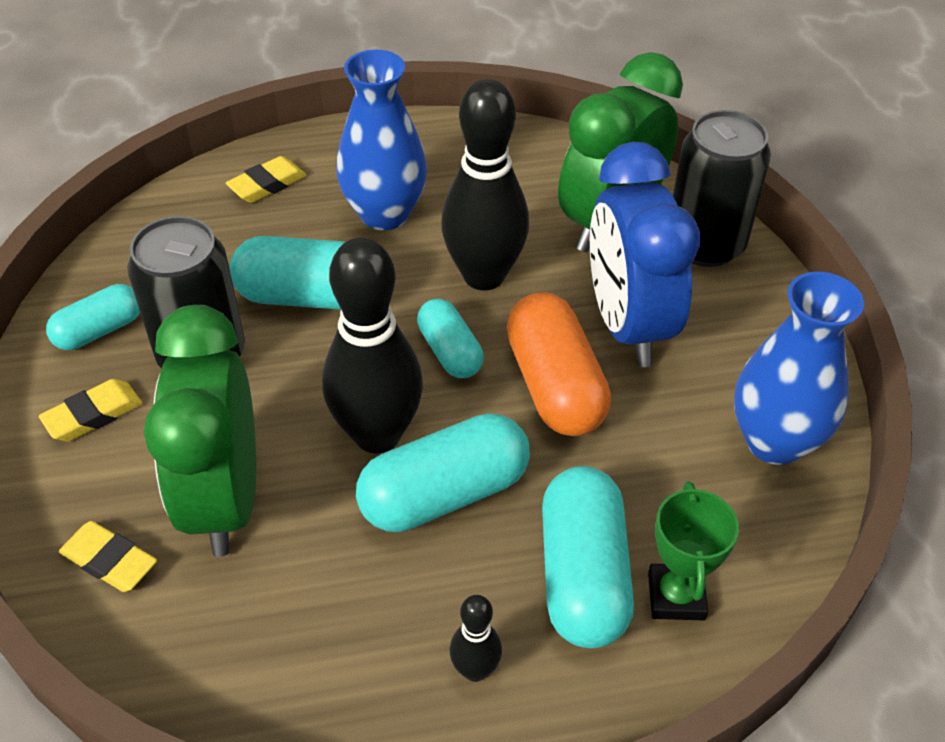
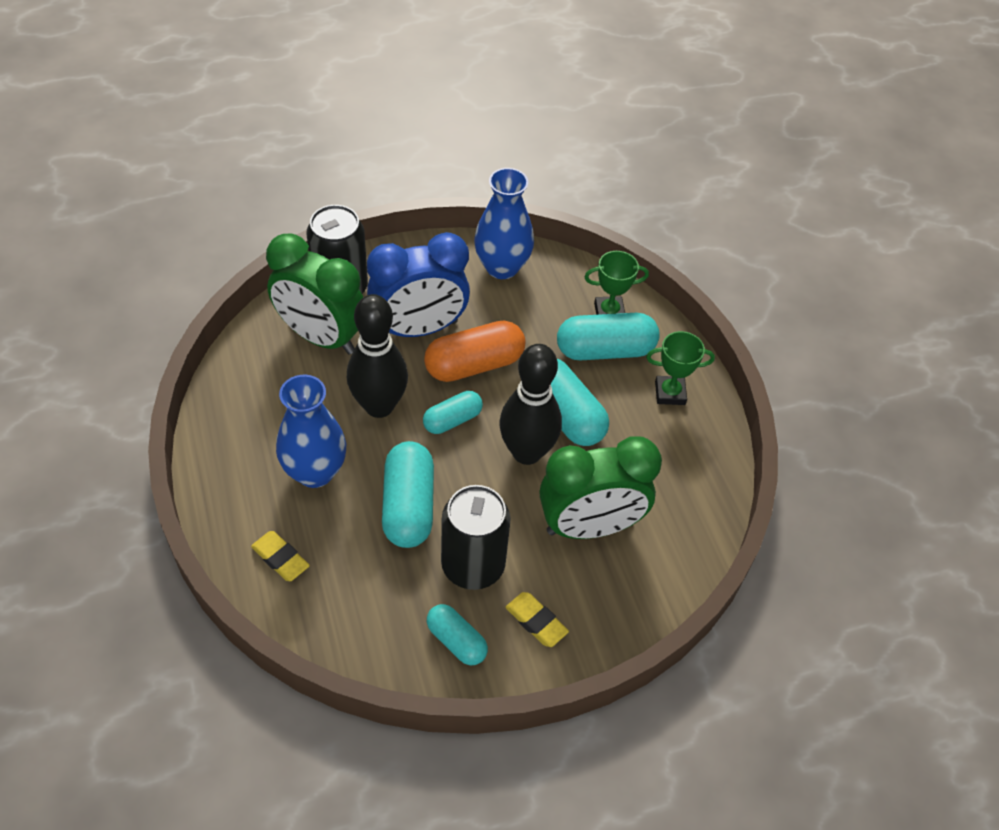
camera: 100 degrees left, 5 degrees up
(109, 561) = (645, 579): yellow eraser -> none
(475, 670) = (670, 393): black bowling pin -> green trophy

